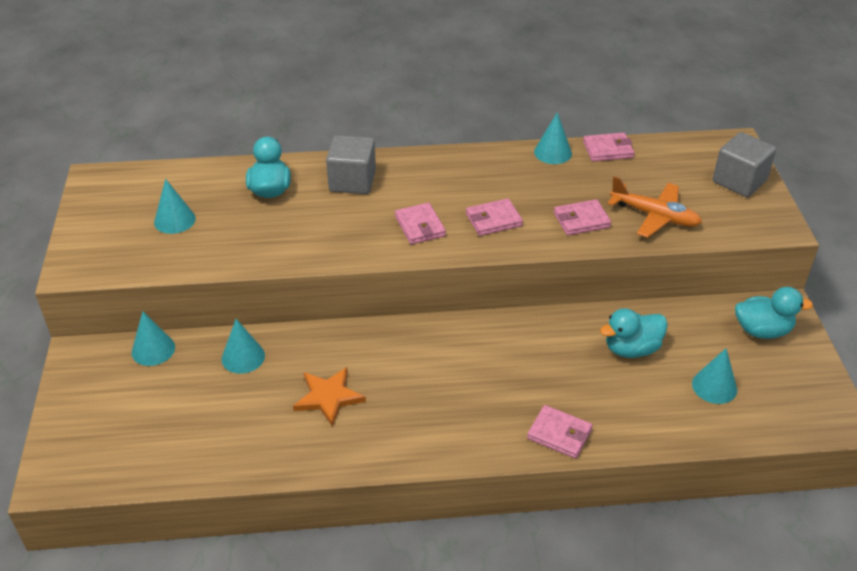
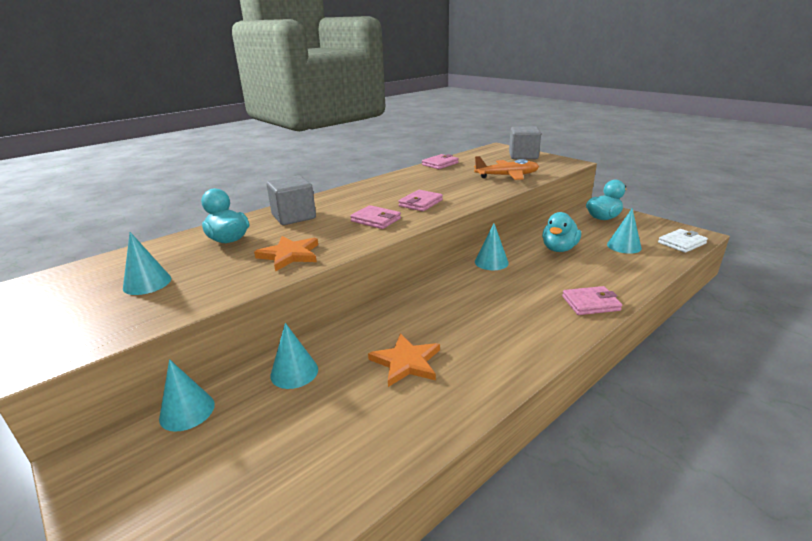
camera: 35 degrees left, 15 degrees down
(299, 240) = (289, 255): none -> orange star
(553, 152) = (411, 172): turquoise cone -> turquoise cone (491, 262)
(581, 220) = (472, 188): pink wallet -> none
(795, 421) = (681, 243): none -> white wallet

